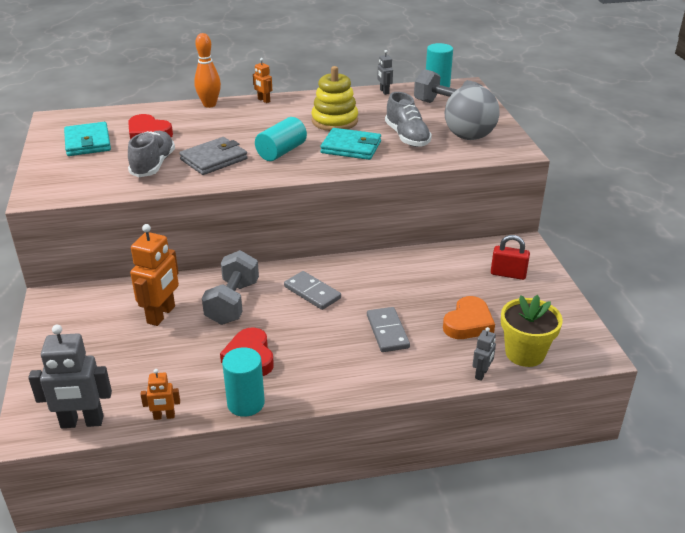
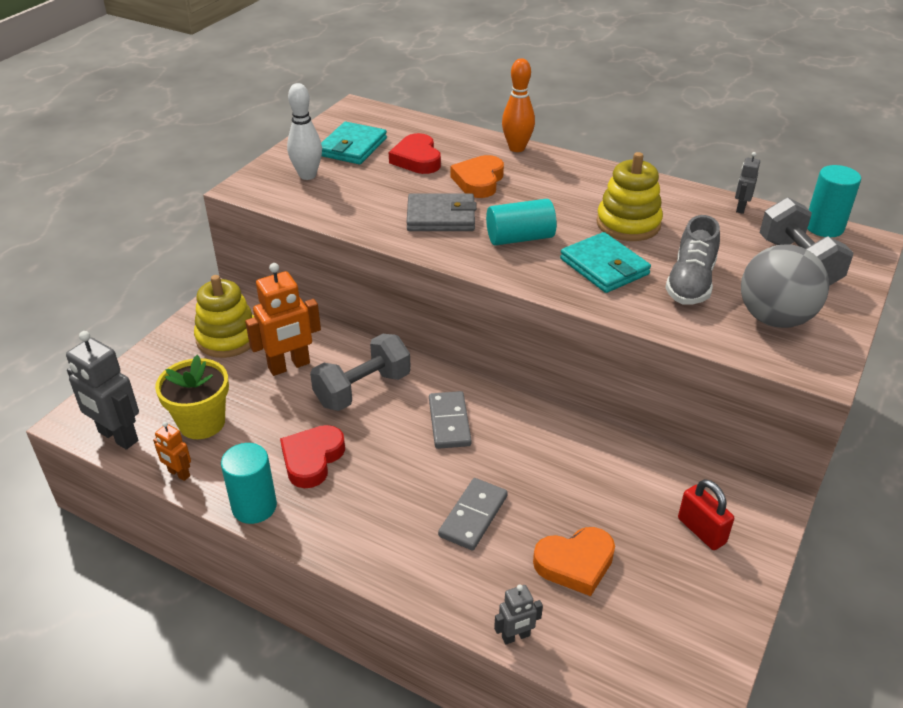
camera: 40 degrees right, 5 degrees up
(78, 171) = (307, 175): none -> white bowling pin
(89, 321) = (227, 338): none -> yellow stacking toy
(153, 165) = (377, 198): grey shoe -> none
(210, 131) = (479, 181): none -> orange heart
(263, 100) = (580, 164): orange robot -> none
(525, 353) = (598, 647): yellow flower pot -> yellow flower pot (202, 423)

